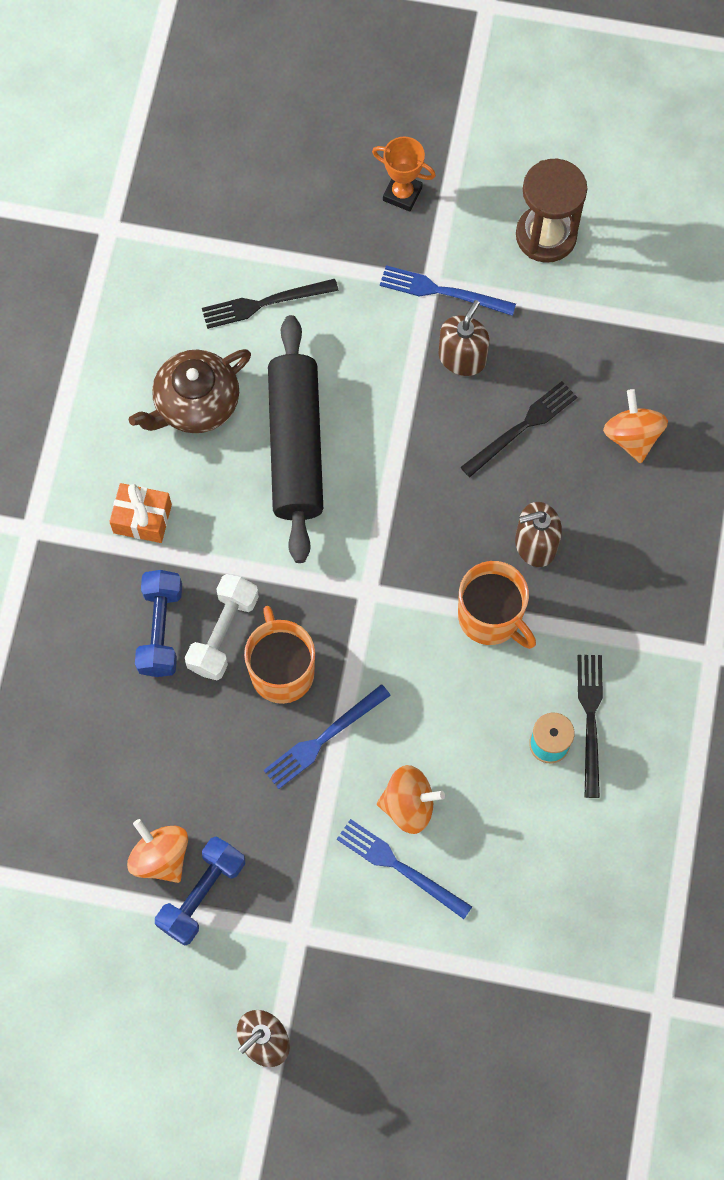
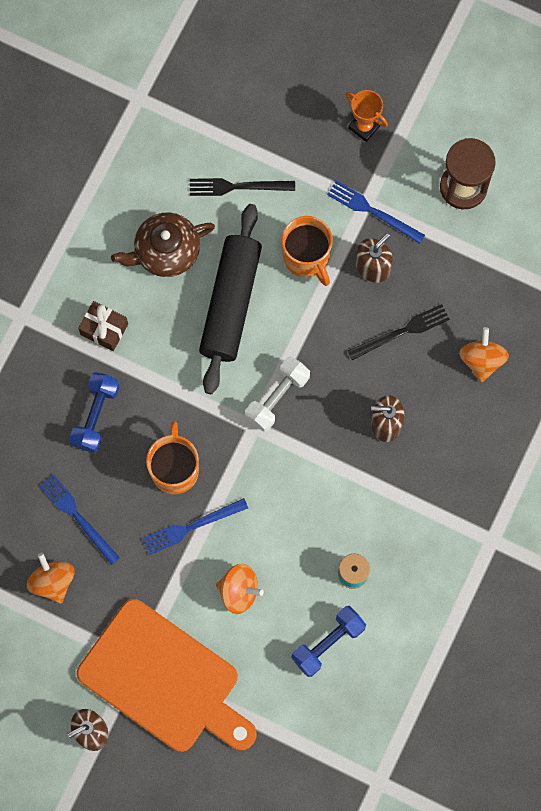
camera: 15 degrees right, 5 degrees up
(142, 519) = (104, 329): orange gift -> brown gift
(202, 894) = (75, 616): blue dumbbell -> blue dumbbell (328, 643)
(223, 633) = (140, 430): white dumbbell -> white dumbbell (277, 397)
(342, 947) = (164, 680): none -> orange cutting board
(399, 867) = (220, 634): blue fork -> blue fork (77, 516)
(491, 617) = (337, 469): orange mug -> orange mug (307, 257)
(590, 719) = (388, 564): black fork -> none

